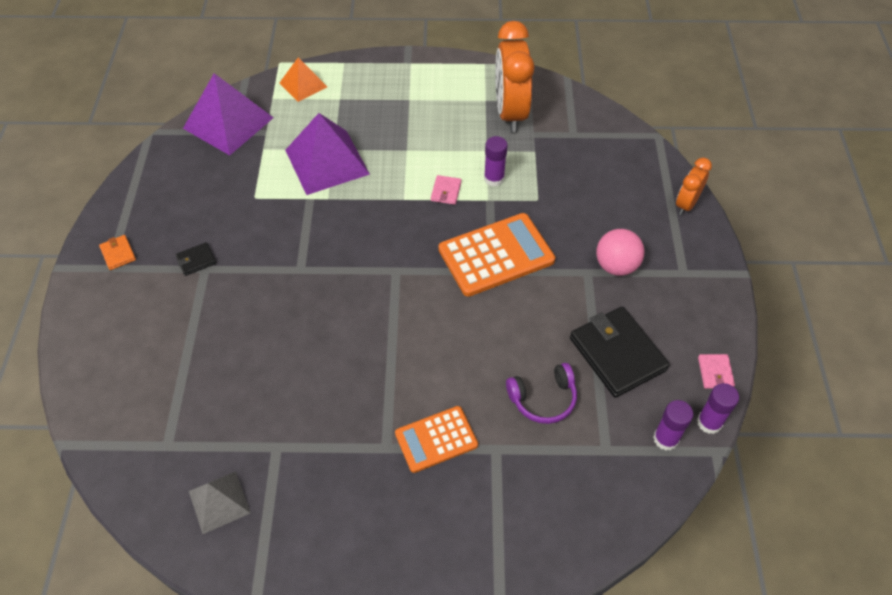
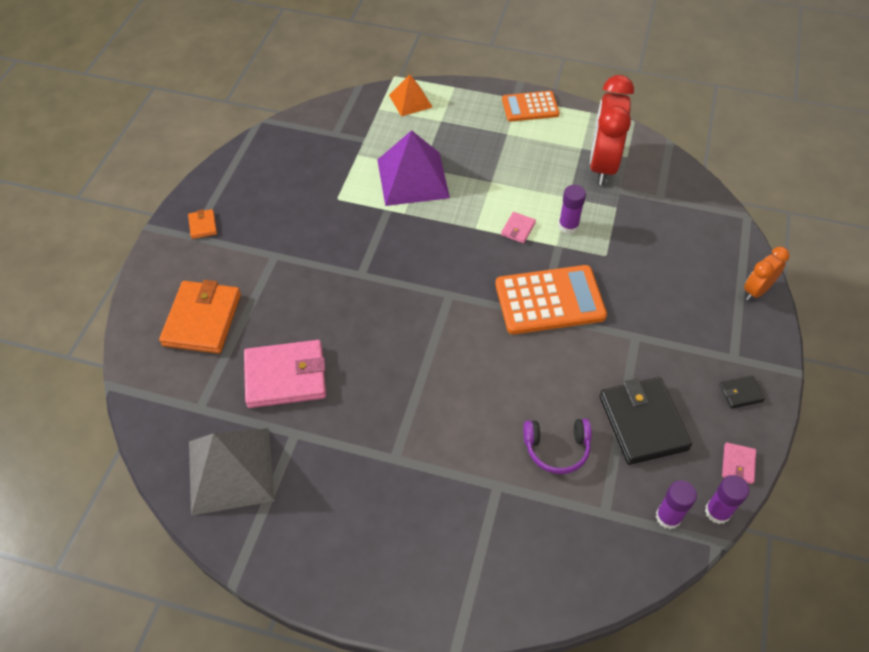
camera: 15 degrees right, 0 degrees up
(145, 352) = (202, 320): none -> orange wallet
(196, 260) = (269, 246): black wallet -> black wallet (740, 393)
(219, 502) = (231, 470): grey pyramid -> grey pyramid, size x1.76
(228, 123) = (332, 124): purple pyramid -> none
(250, 391) = (285, 376): none -> pink wallet
(436, 439) = (443, 462): orange calculator -> orange calculator (530, 107)
(510, 113) = (602, 165): orange clock -> red clock
(616, 266) = (666, 336): pink ball -> none

